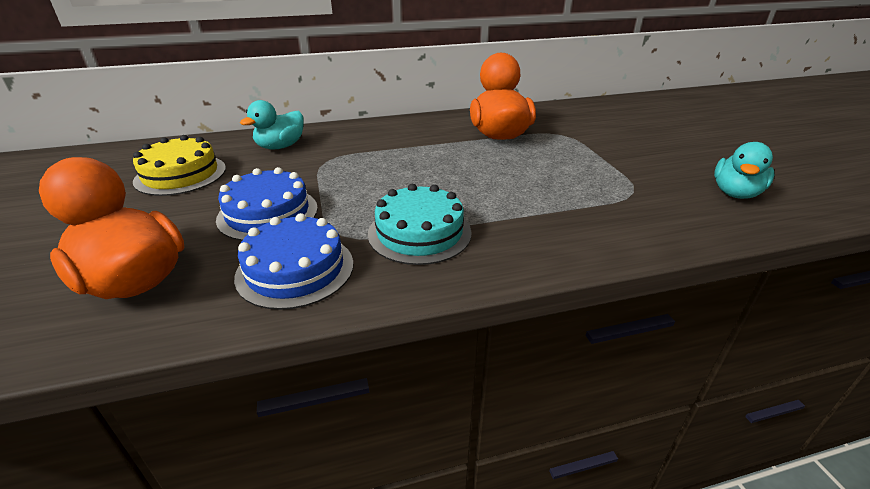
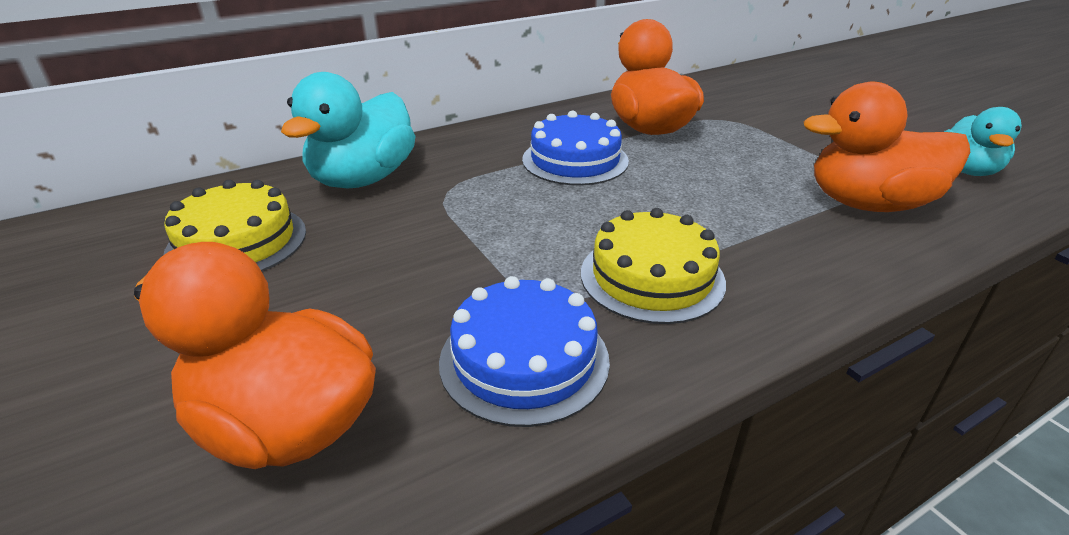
camera: 15 degrees left, 0 degrees up
(268, 213) = (420, 282): blue cake -> blue cake (575, 160)
(280, 146) = (363, 179): turquoise duck -> turquoise duck, size x1.56
(419, 233) = (652, 277): turquoise cake -> yellow cake
(626, 207) = (868, 204): none -> orange duck

